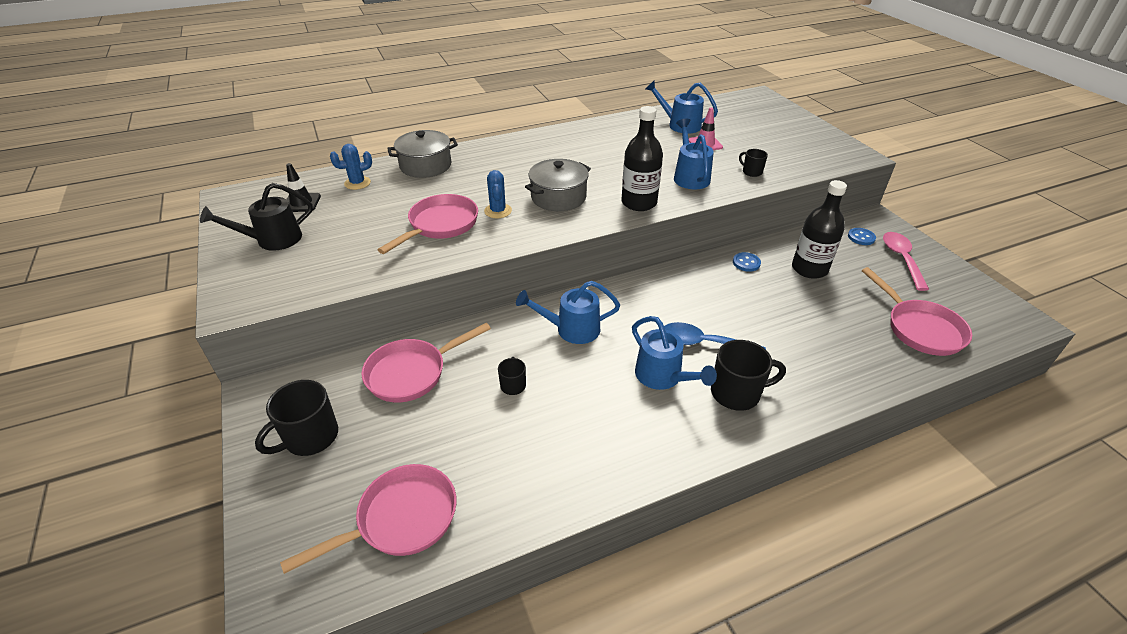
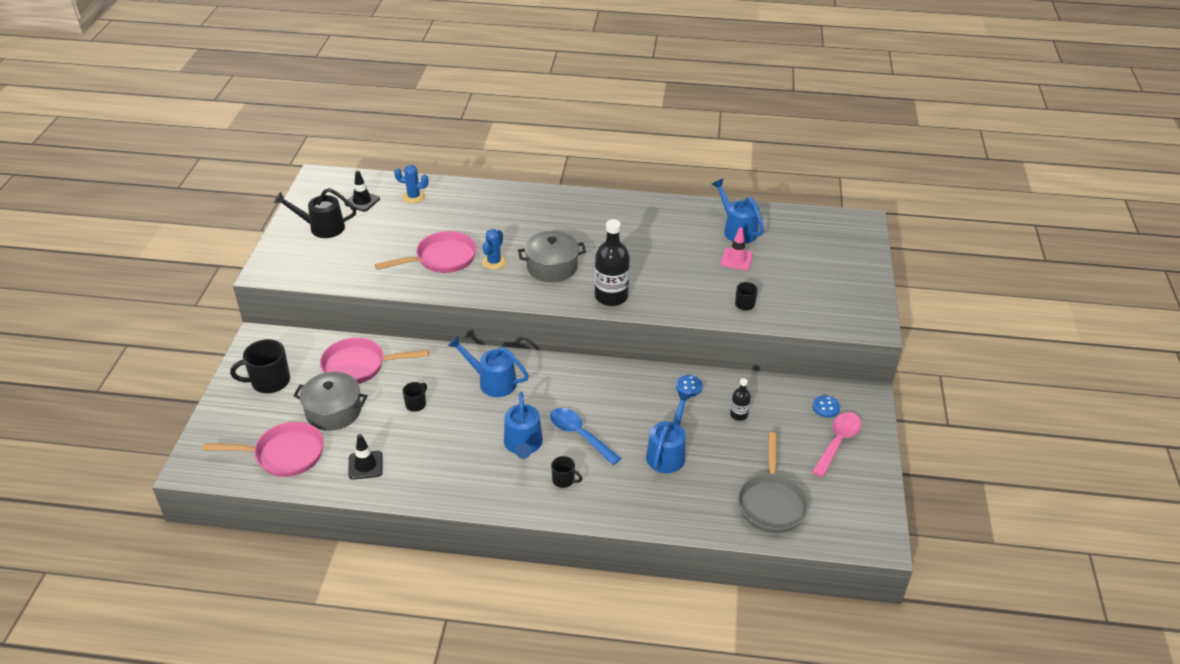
camera: 30 degrees right, 0 degrees up
(425, 165) = (477, 197): grey pot -> grey pot (333, 411)
(516, 481) = (365, 465): none -> black traffic cone
(689, 176) = (683, 287): blue watering can -> blue watering can (668, 452)
(736, 393) = (564, 480): black mug -> black mug, size x0.54
(809, 269) = (738, 415): black bottle -> black bottle, size x0.51
(919, 328) = (771, 503): pink pan -> grey pan

